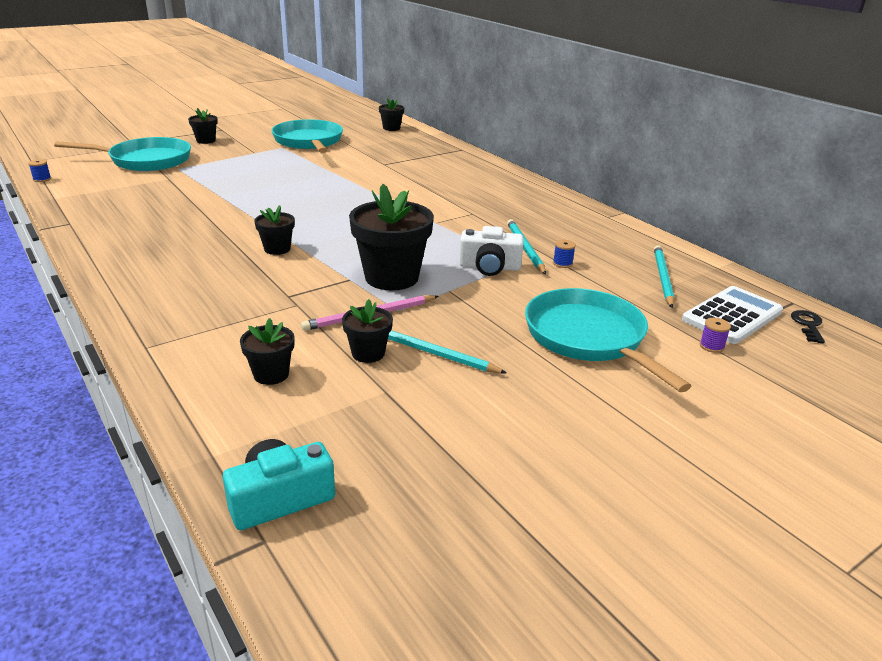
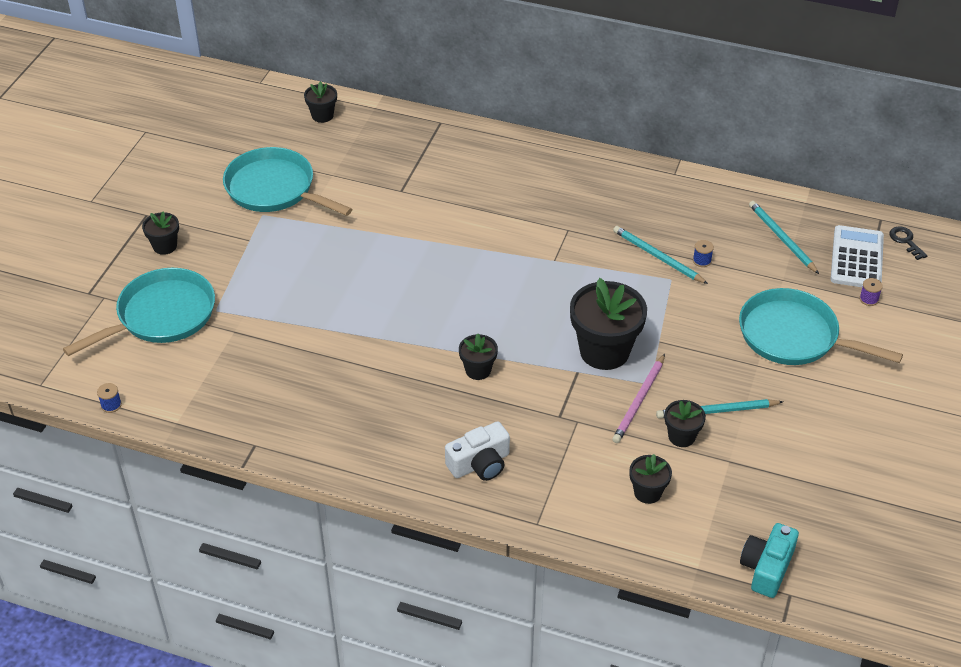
camera: 35 degrees left, 15 degrees up
(489, 267) = (657, 296): white camera -> white camera (480, 464)

